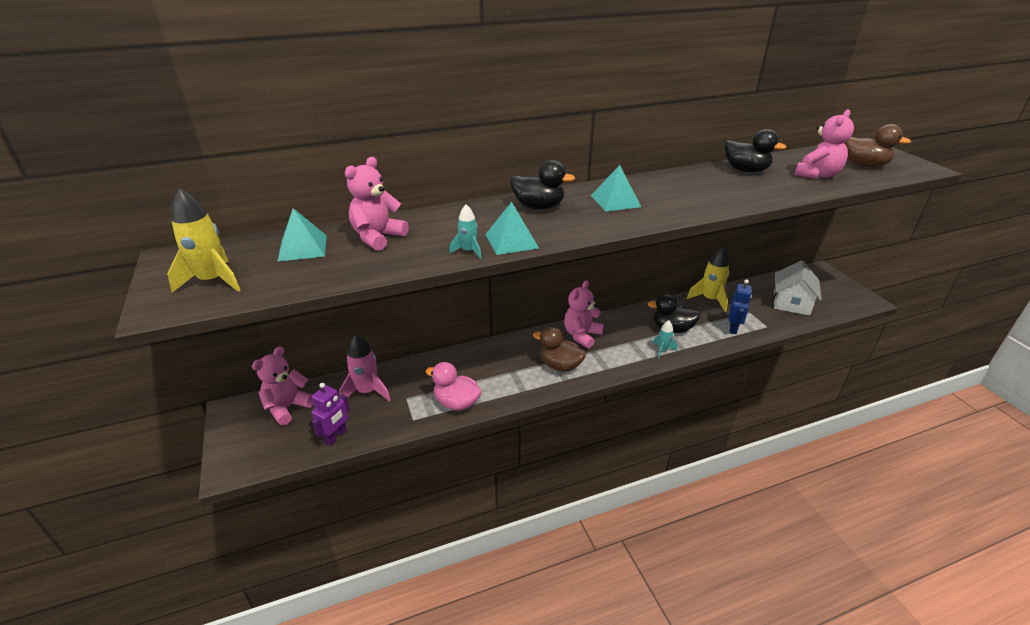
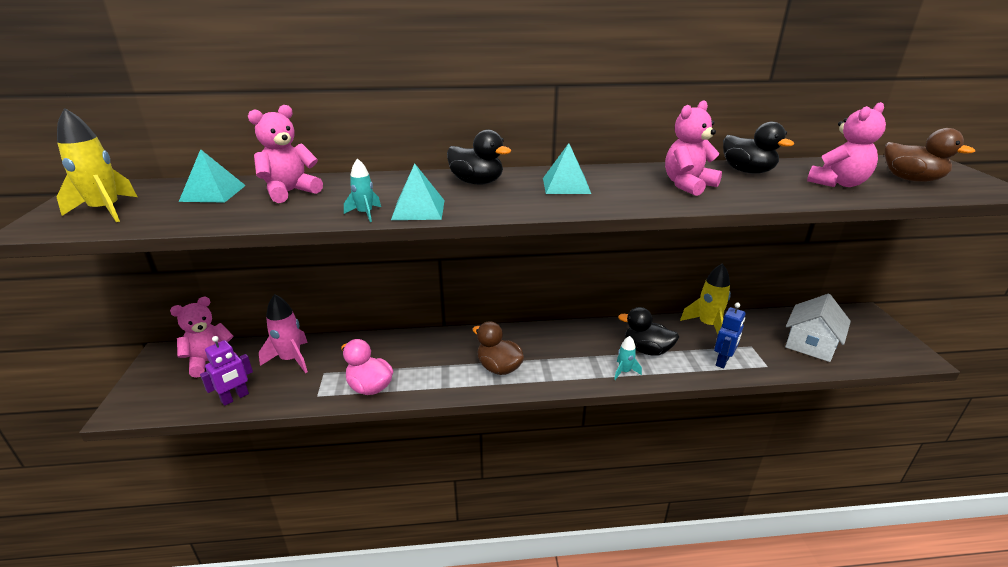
camera: 15 degrees right, 5 degrees down
(582, 335) = (539, 340): pink teddy bear -> pink teddy bear (688, 185)

